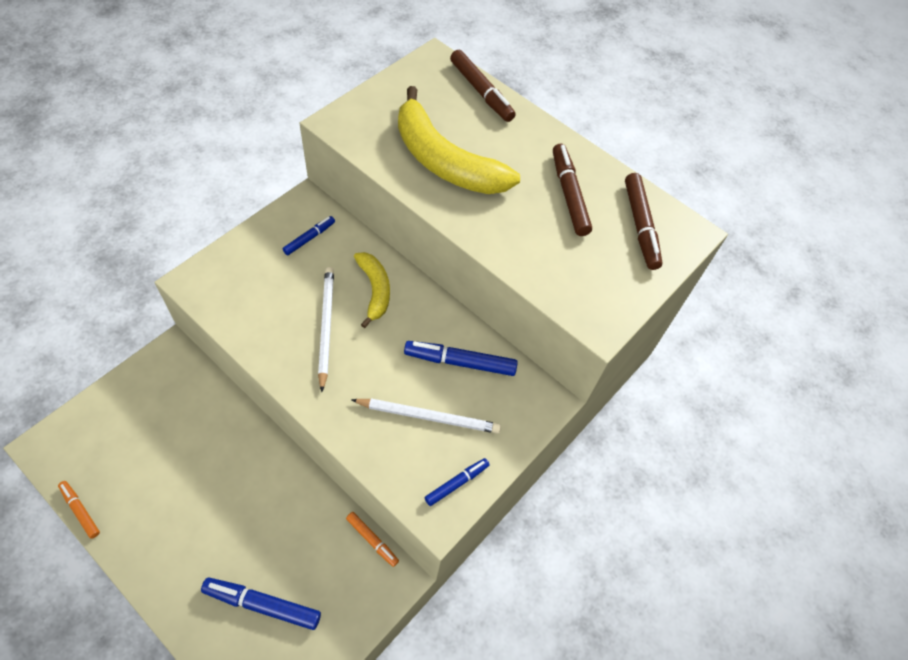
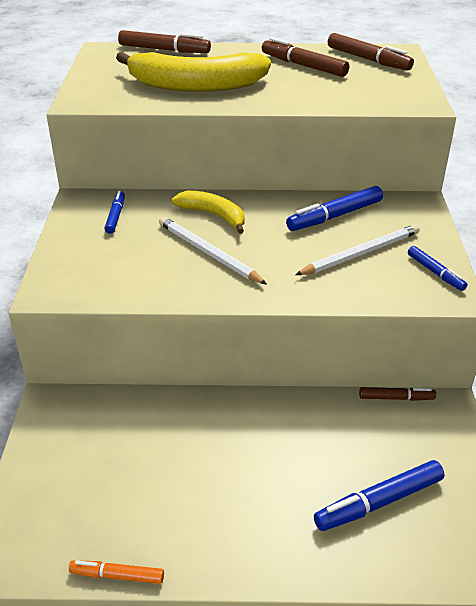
camera: 35 degrees left, 20 degrees down
(372, 540) = (396, 398): orange marker -> brown marker
(457, 483) = (435, 273): blue marker -> blue marker turned 135 degrees clockwise

